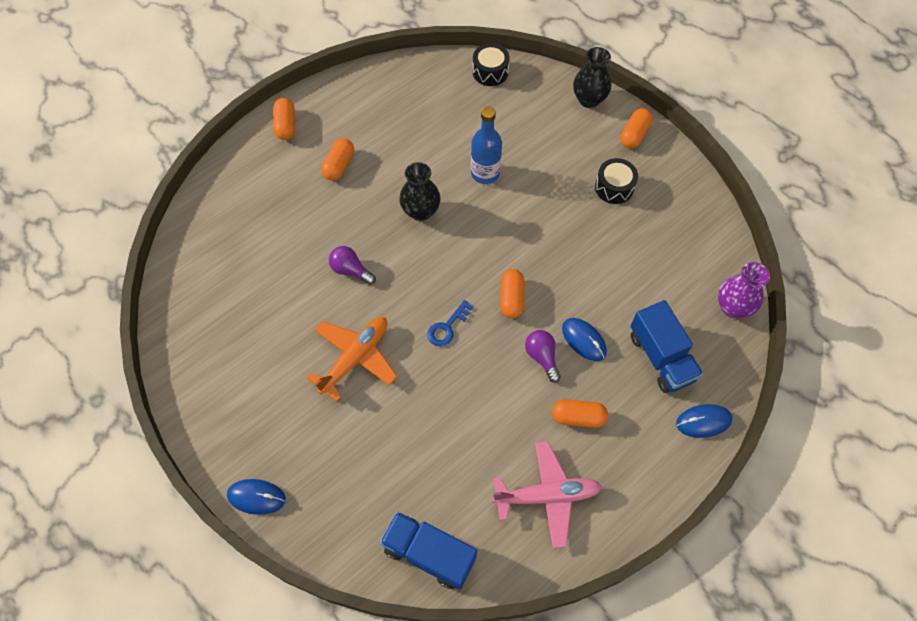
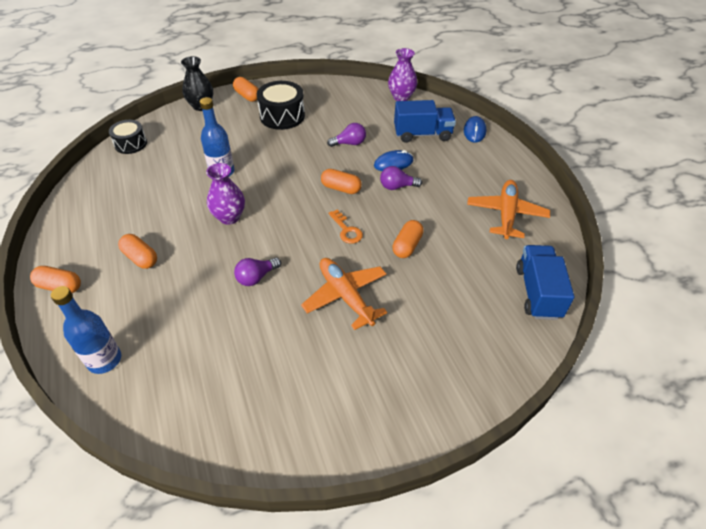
camera: 70 degrees left, 15 degrees down
(225, 199) = (104, 360): none -> blue bottle
(256, 497) = (456, 408): blue mouse -> none
(420, 211) = (229, 217): black vase -> purple vase
(429, 554) = (538, 292): blue truck -> blue truck turned 135 degrees clockwise
(447, 327) = (346, 230): blue key -> orange key
(547, 495) = (506, 214): pink plane -> orange plane
(578, 417) = (451, 183): orange capsule -> orange capsule (407, 246)
(598, 279) = (349, 143): none -> purple light bulb
(614, 187) = (282, 116): black drum -> black drum, size x1.52

